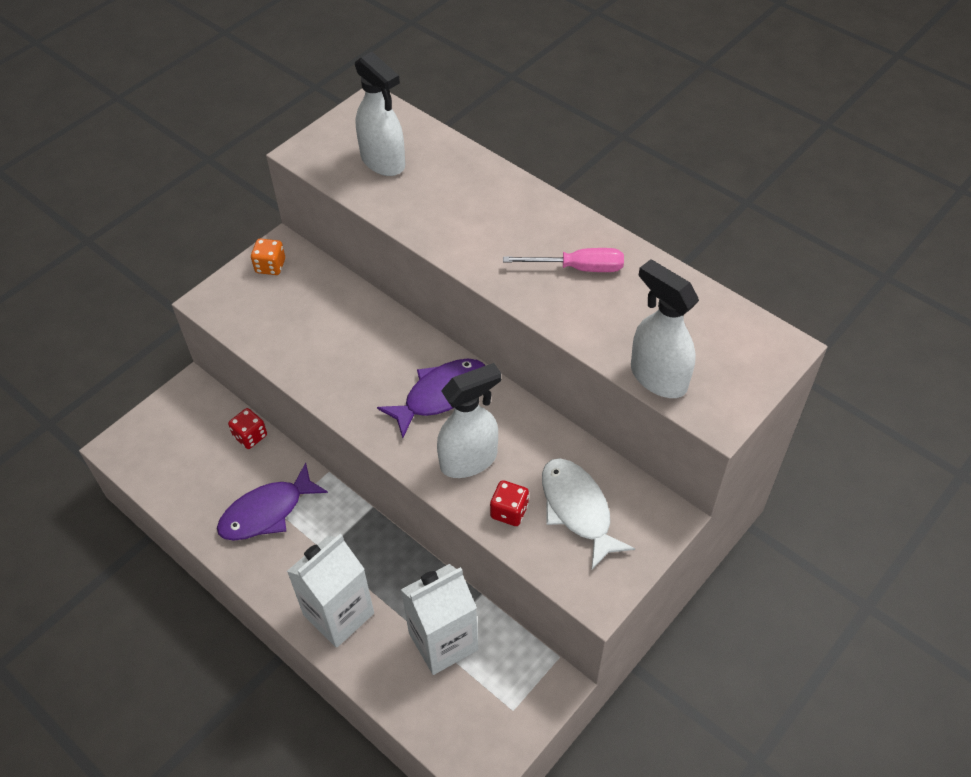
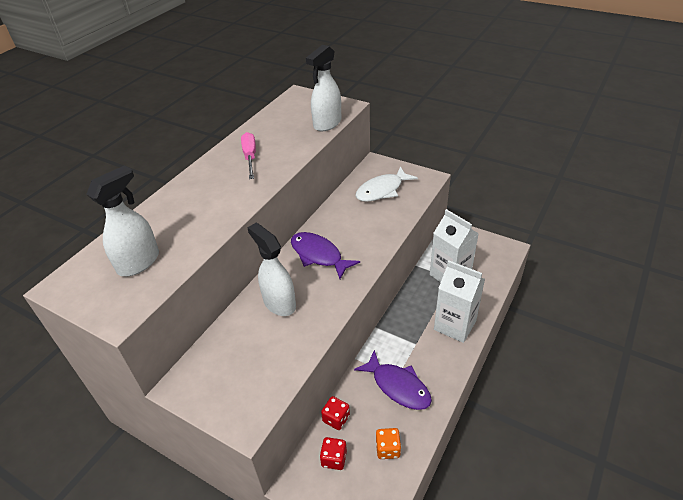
camera: 100 degrees left, 10 degrees down
(270, 266) = (202, 387): orange dice -> orange dice (388, 449)
(469, 460) = (364, 234): white spray bottle -> white spray bottle (279, 303)
(509, 511) = (393, 213): red dice -> red dice (334, 459)

